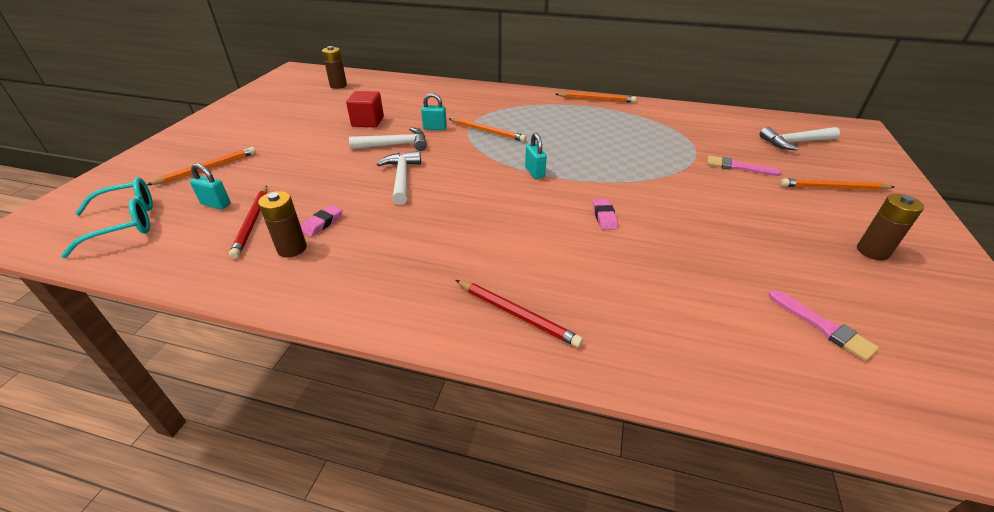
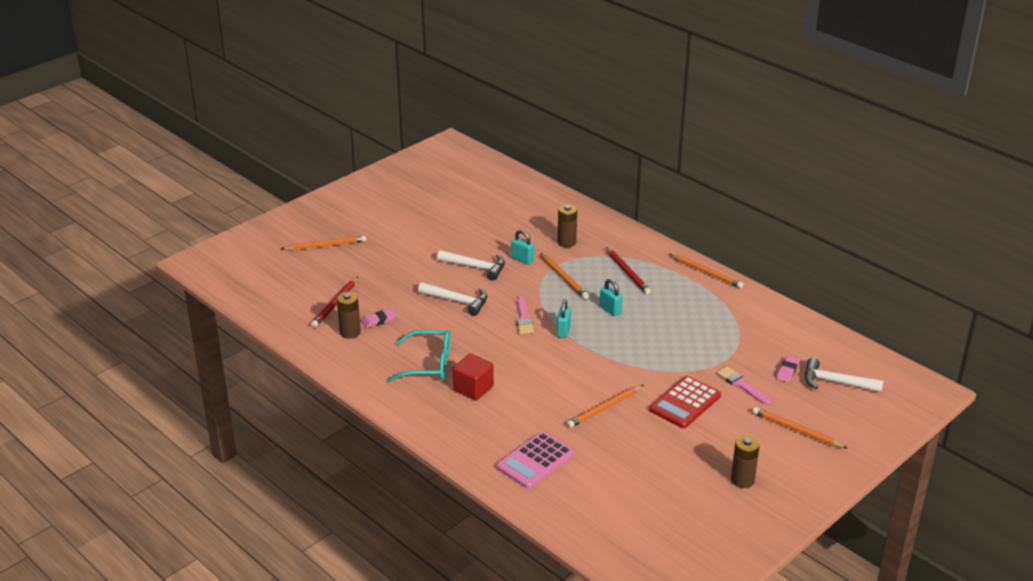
camera: 30 degrees right, 5 degrees down
(126, 223) = (259, 277): turquoise glasses -> turquoise glasses (429, 364)
(216, 204) = (319, 281): turquoise padlock -> turquoise padlock (610, 310)
(338, 85) = (476, 179): brown battery -> brown battery (566, 242)
(368, 122) = (471, 234): red cube -> red cube (473, 388)
(402, 178) = (458, 301): white hammer -> white hammer turned 90 degrees clockwise
(517, 314) = (453, 422): red pencil -> red pencil (627, 272)
(604, 217) = (576, 385): pink eraser -> pink eraser (787, 371)
(658, 230) = (604, 408): none -> orange pencil
(666, 323) = (535, 461): none -> pink calculator
(718, 197) = (685, 403): none -> red calculator
(824, 327) = (630, 501): pink brush -> pink brush (524, 318)

